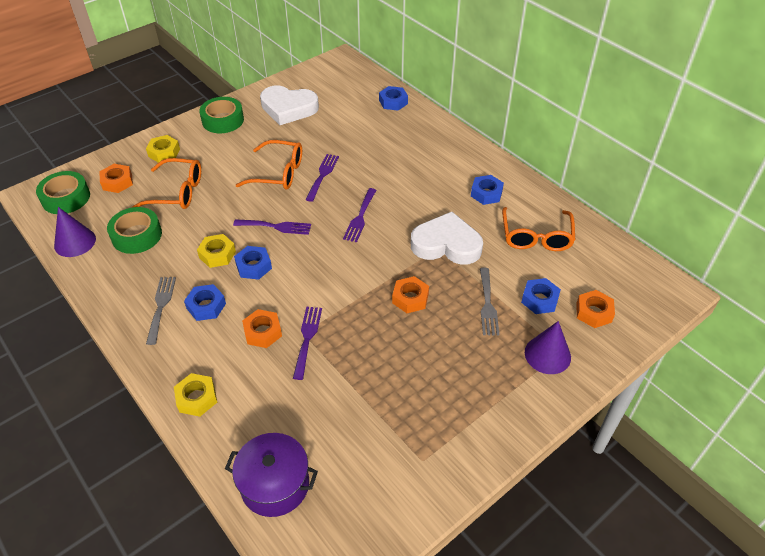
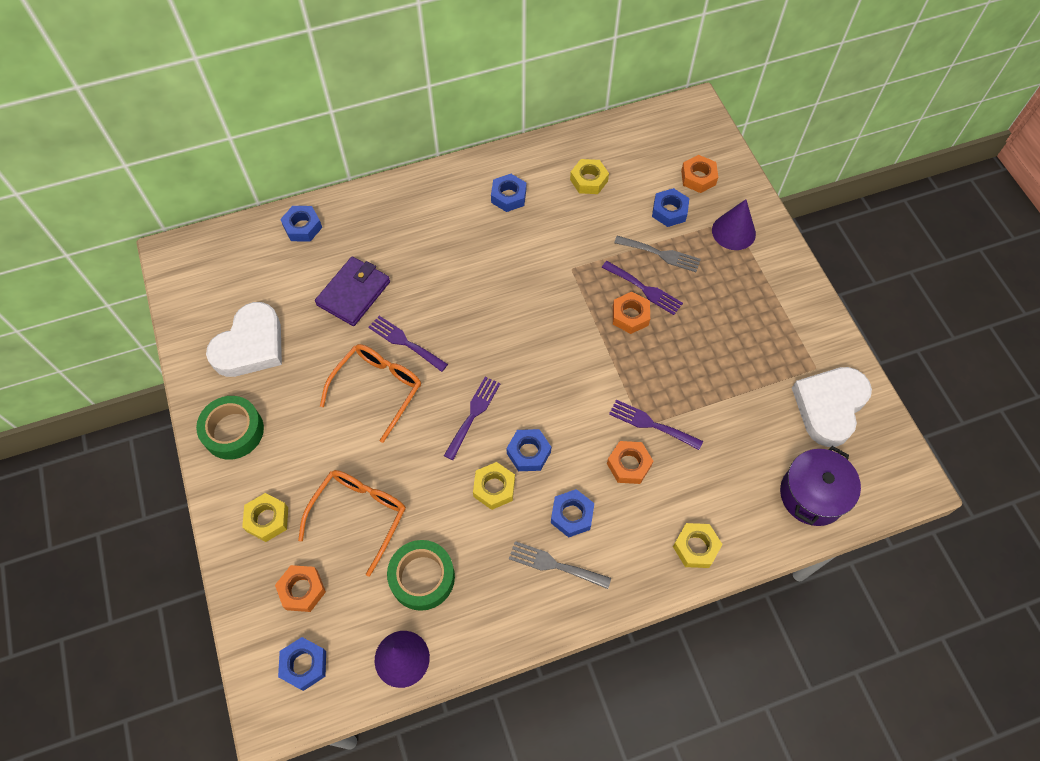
camera: 70 degrees left, 15 degrees up
(66, 198) = (304, 665): green tape -> blue nut
(351, 140) = (354, 293): none -> purple wallet
(360, 217) = (494, 325): purple fork -> purple fork (644, 289)
(446, 244) = (568, 259): white heart -> white heart (829, 407)
(536, 237) = (588, 180): orange glasses -> yellow nut

